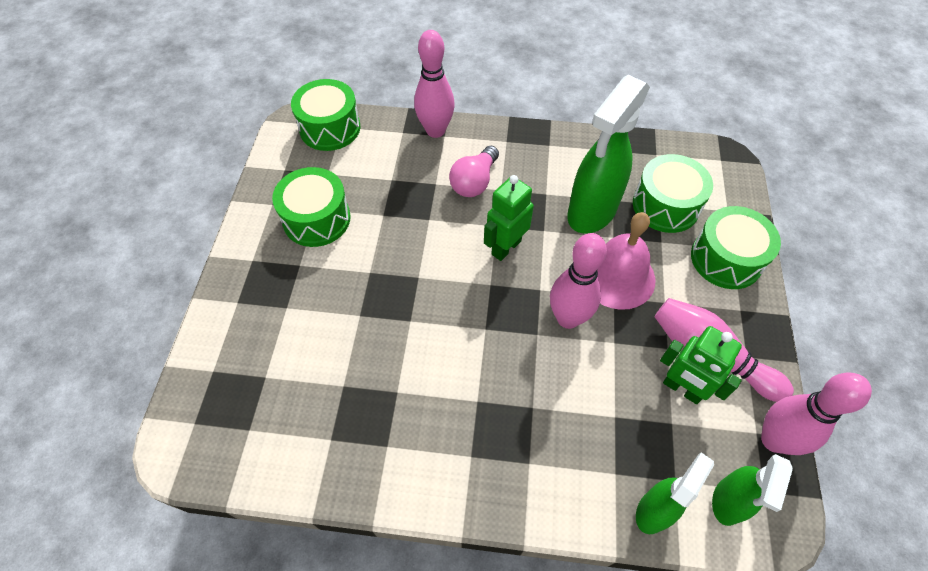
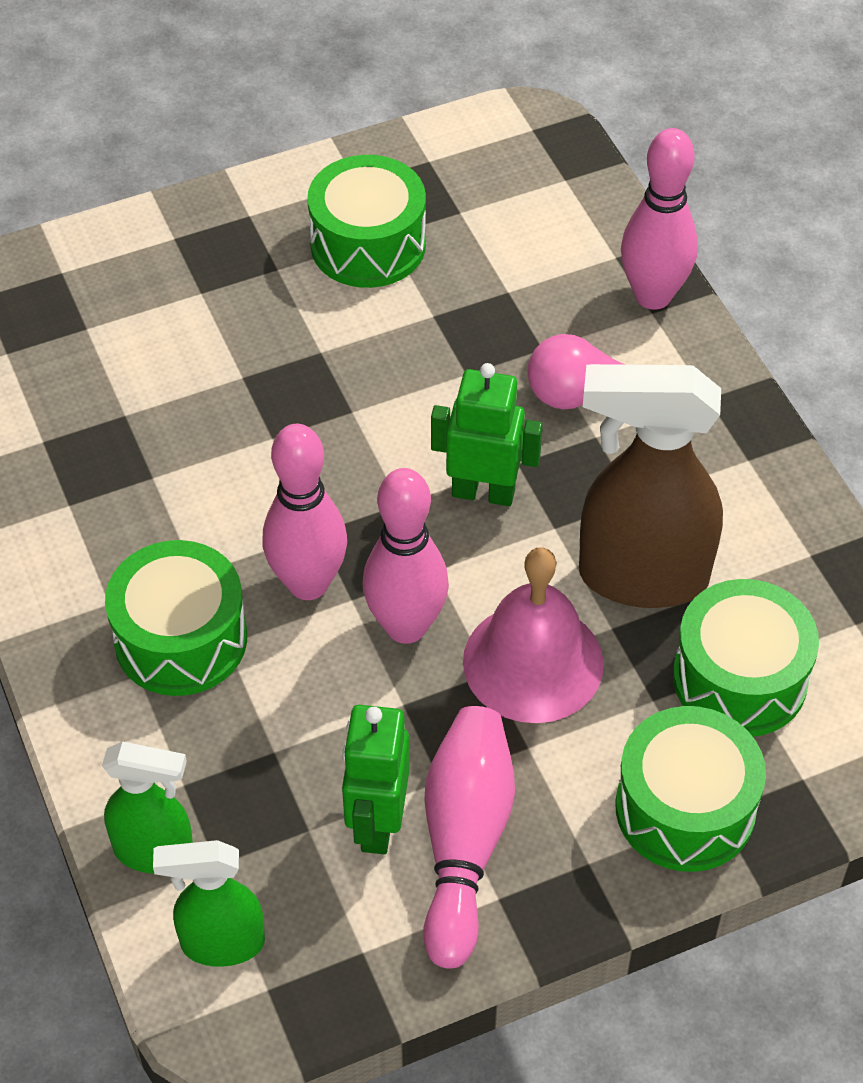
camera: 60 degrees right, 5 degrees down
(330, 128) = (550, 167): green drum -> green drum (181, 639)
(591, 212) = (641, 577): green spray bottle -> brown spray bottle
(774, 440) = (364, 979): pink bowling pin -> pink bowling pin (308, 583)

